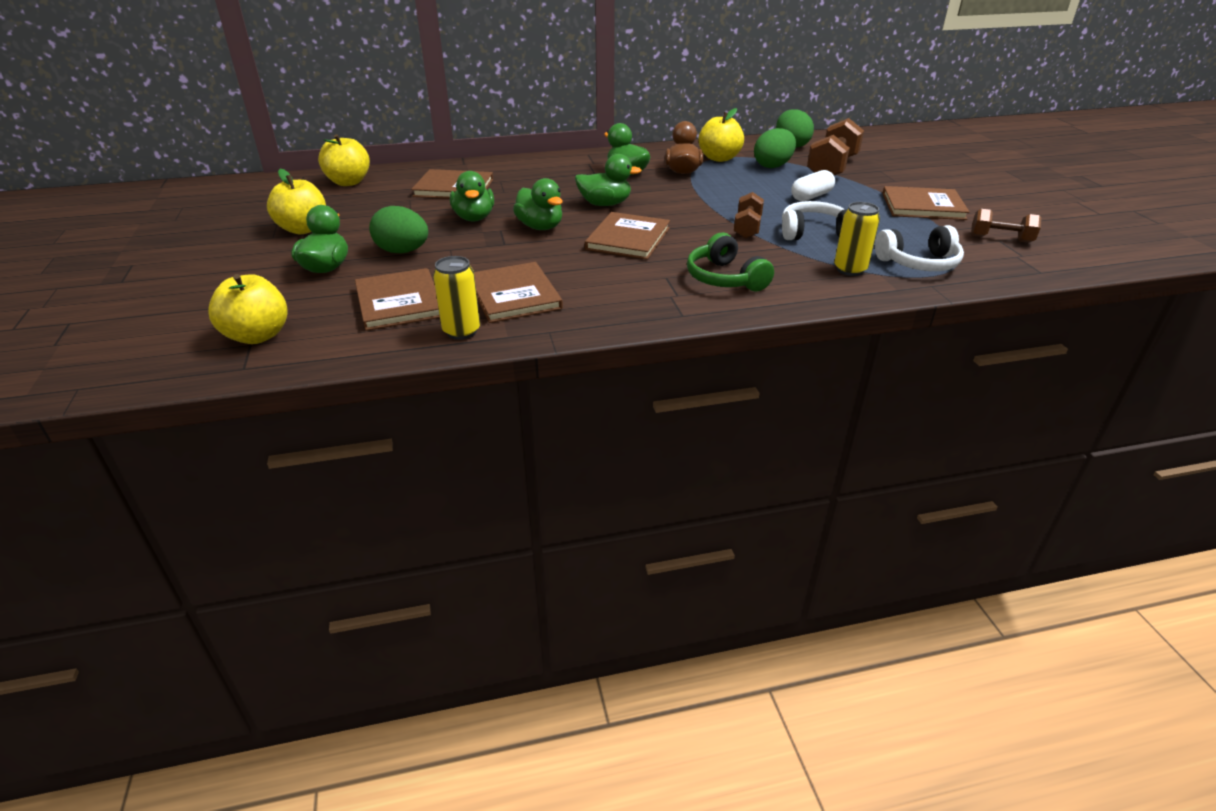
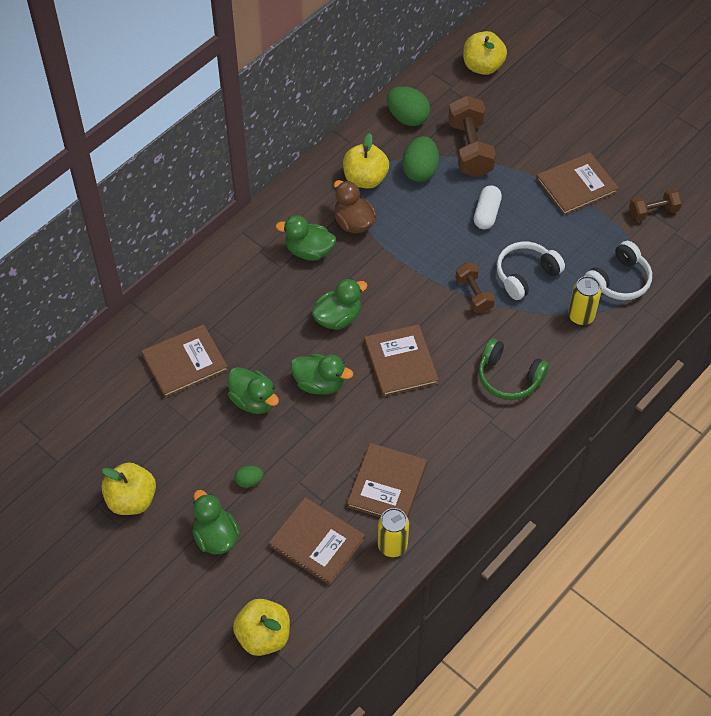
camera: 35 degrees left, 20 degrees up
(348, 182) = (77, 407): yellow apple -> yellow apple (482, 66)
(402, 251) = (249, 481): green egg -> green egg, size x0.51
(514, 295) = (387, 485): brown book -> brown book turned 75 degrees clockwise

